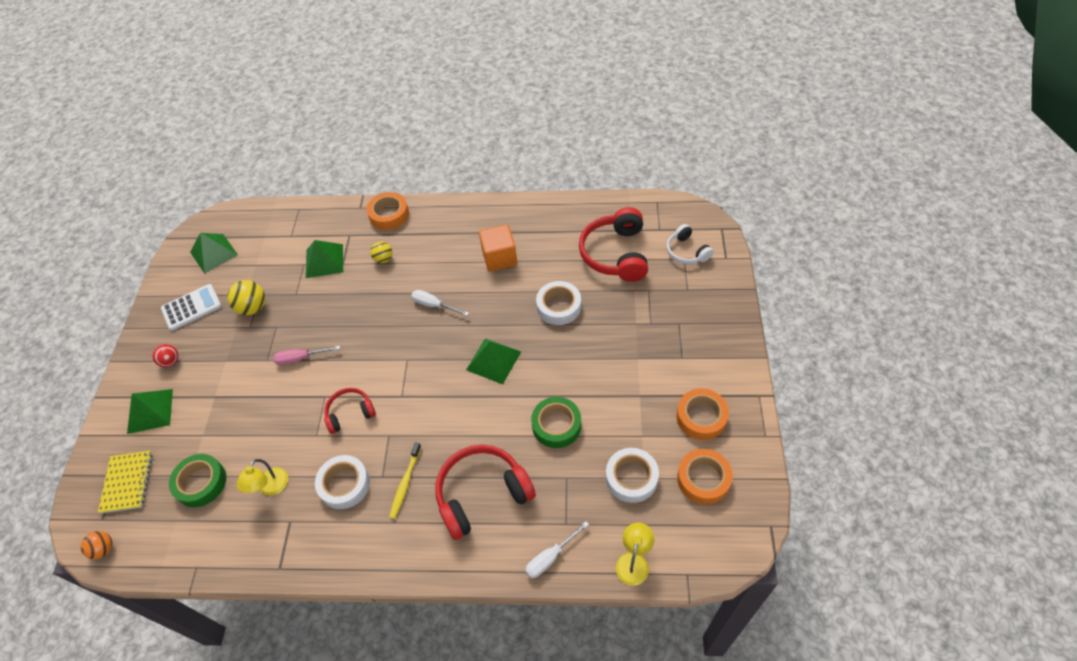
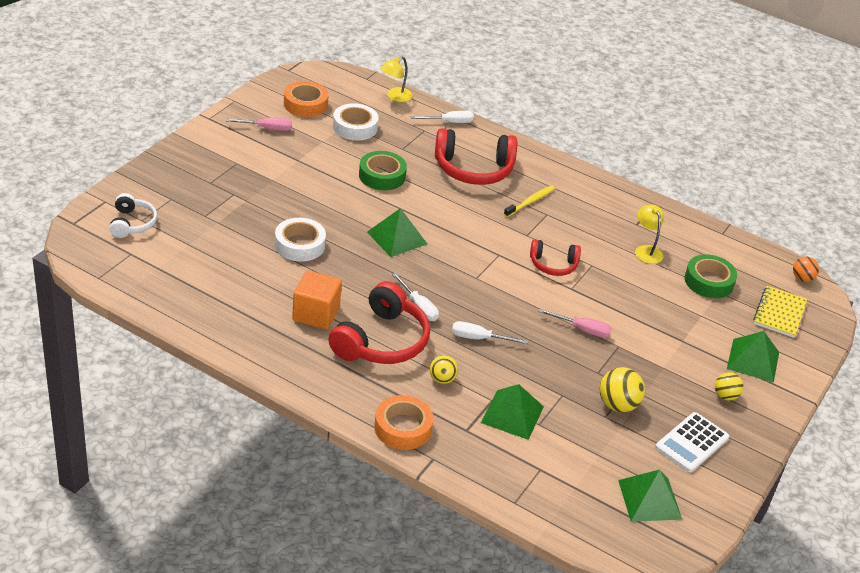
camera: 160 degrees left, 15 degrees down
(170, 361) = (725, 396): red ball -> yellow ball
(192, 307) = (691, 443): white calculator -> white calculator turned 45 degrees counterclockwise
(270, 487) = (646, 250): yellow lamp -> yellow lamp turned 60 degrees counterclockwise
(344, 484) = (581, 223): white tape -> none
(375, 304) = (479, 338): none -> white screwdriver
(616, 254) = (198, 256): red headphones -> red headphones (381, 341)
(701, 417) = (267, 128): orange tape -> pink screwdriver

